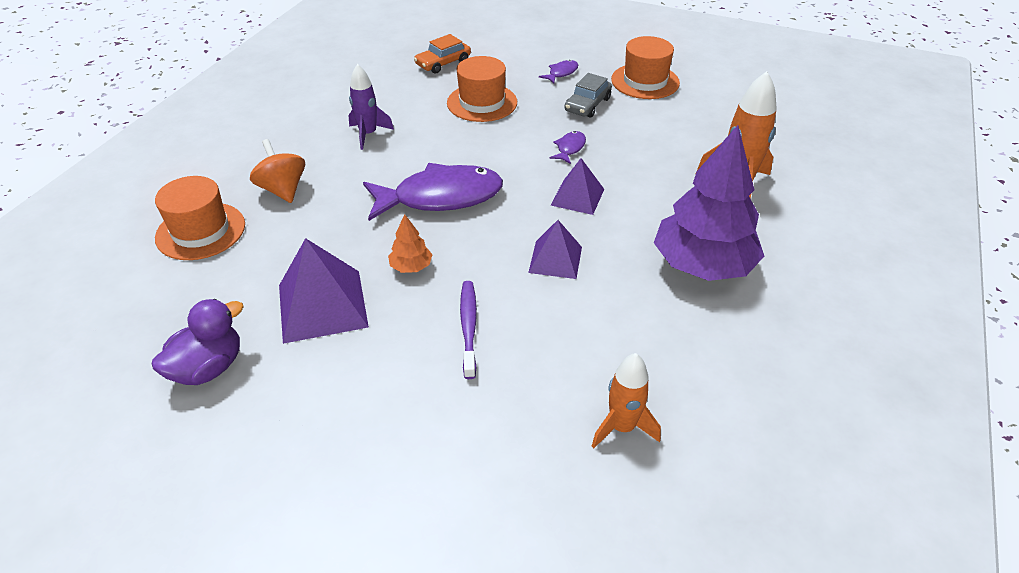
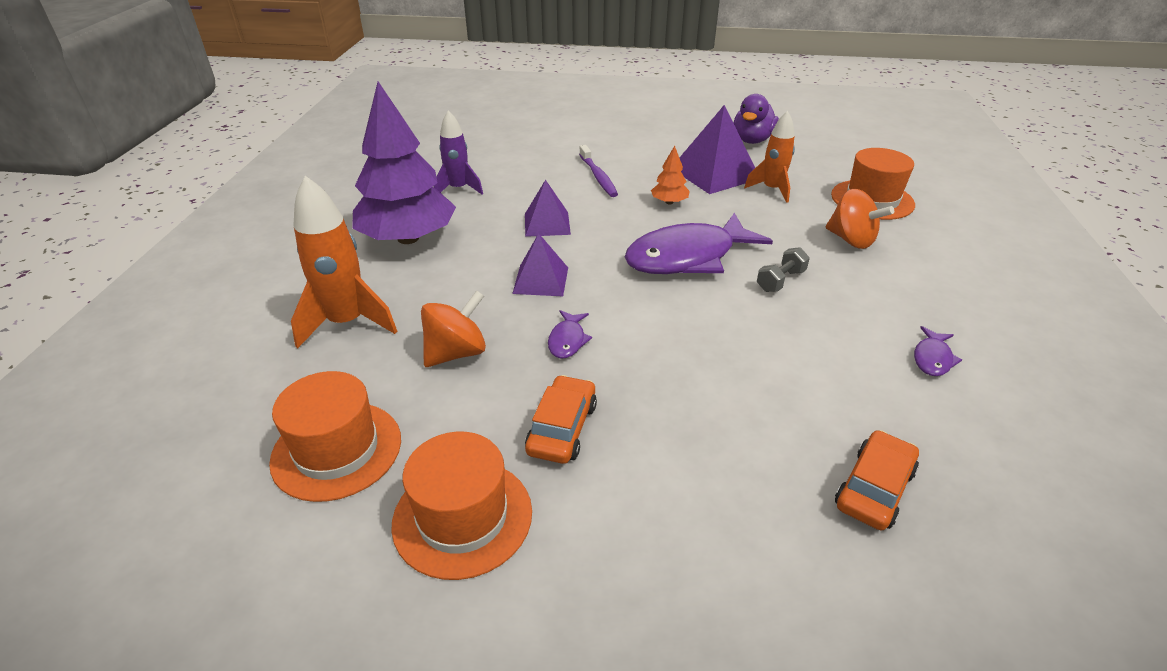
camera: 165 degrees right, 5 degrees down
(368, 134) = (839, 315): purple rocket -> purple rocket (458, 189)
(383, 164) = (780, 281): none -> grey dumbbell
(482, 102) = (733, 399): orange hat -> orange hat (337, 450)
(561, 73) = (634, 507): purple fish -> purple fish (932, 358)
(587, 105) = (562, 428): grey car -> orange car
(622, 427) = (478, 151): orange rocket -> orange rocket (771, 190)
(649, 152) = (456, 353): none -> orange spinning top

